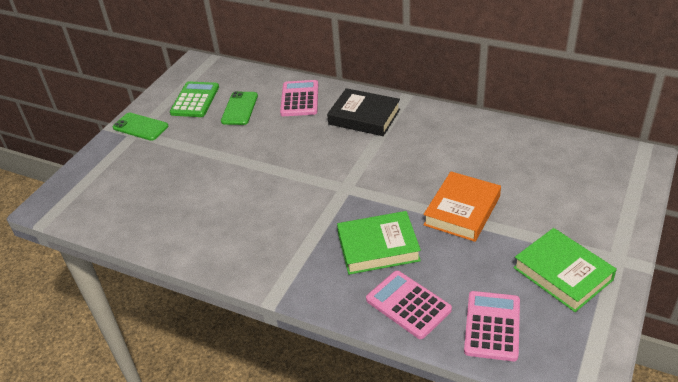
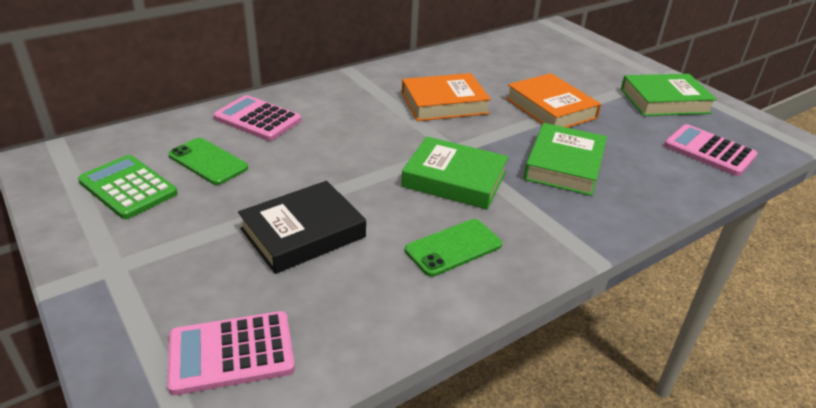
camera: 65 degrees left, 5 degrees down
(140, 127) = (106, 256): green phone -> green phone (453, 247)
(308, 203) = (454, 179): none -> green book
(364, 117) = (349, 98): black book -> black book (303, 233)
(406, 157) = (444, 103): none -> orange book
(408, 305) = (658, 179): pink calculator -> pink calculator (231, 353)

